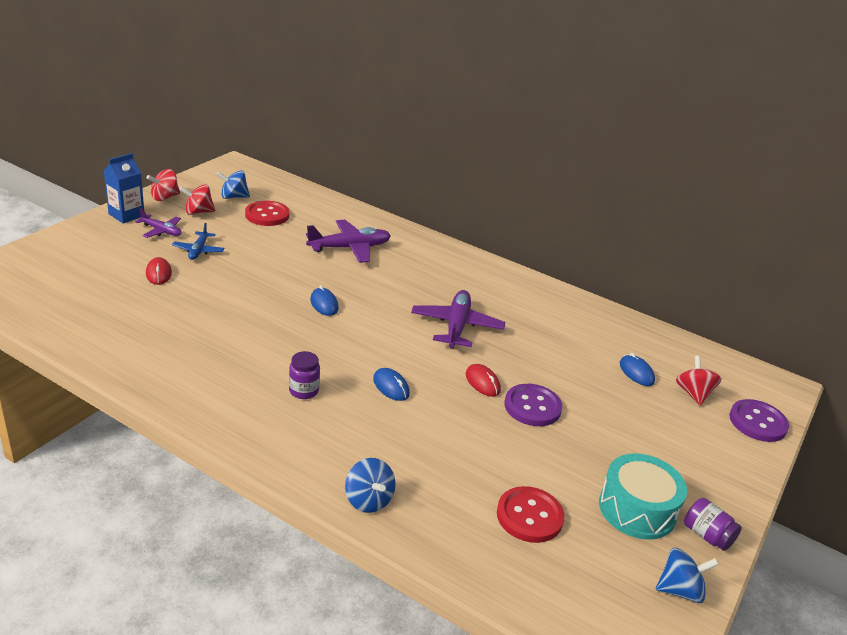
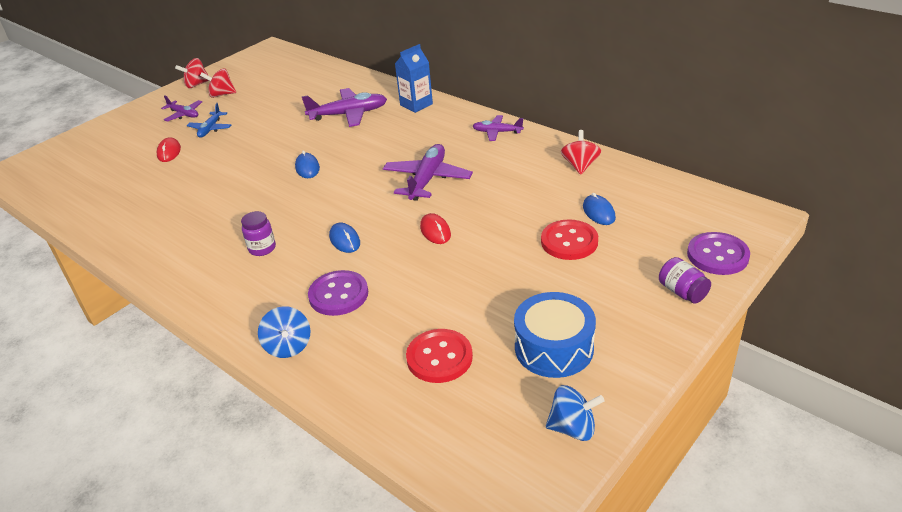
camera: 15 degrees right, 5 degrees up
(126, 215) = (159, 103): blue carton -> blue carton (416, 104)
(233, 197) = (257, 78): blue spinning top -> none
(267, 215) = (282, 91): red button -> red button (569, 241)
(511, 281) = (497, 132): none -> purple plane
(532, 407) = (478, 252): purple button -> purple button (338, 295)
(637, 509) = (554, 348): turquoise drum -> blue drum
(693, 394) = (654, 230): red spinning top -> red spinning top (580, 166)
(707, 535) = (621, 372): purple jar -> purple jar (682, 292)

